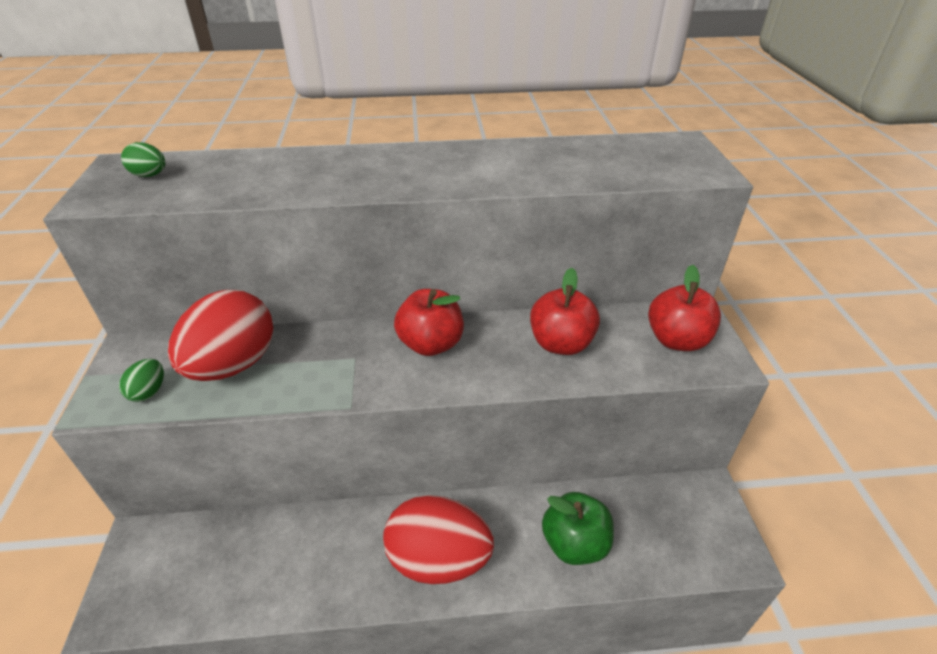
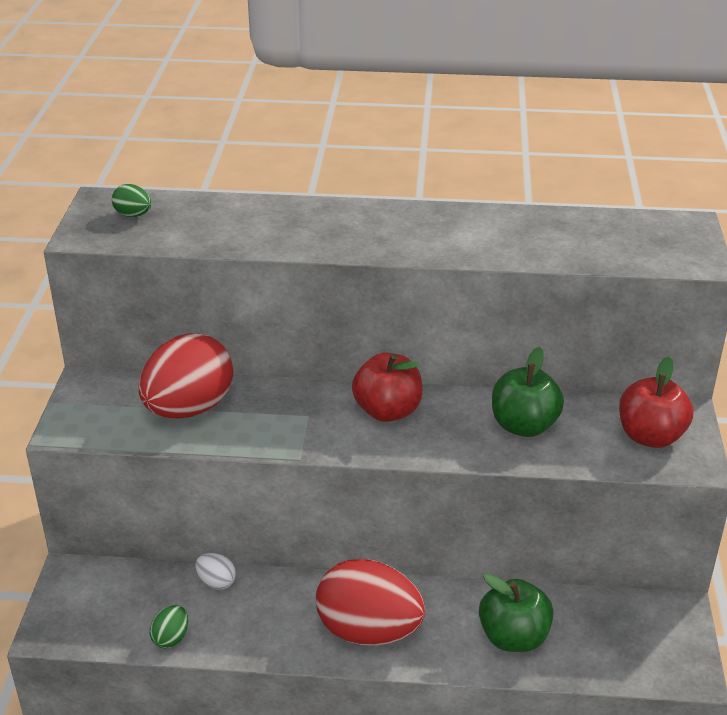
camera: 10 degrees right, 5 degrees down
(149, 392) = (110, 423): green egg -> green egg (171, 638)
(285, 526) = (216, 582): none -> white egg
(561, 343) = (524, 426): red apple -> green apple

